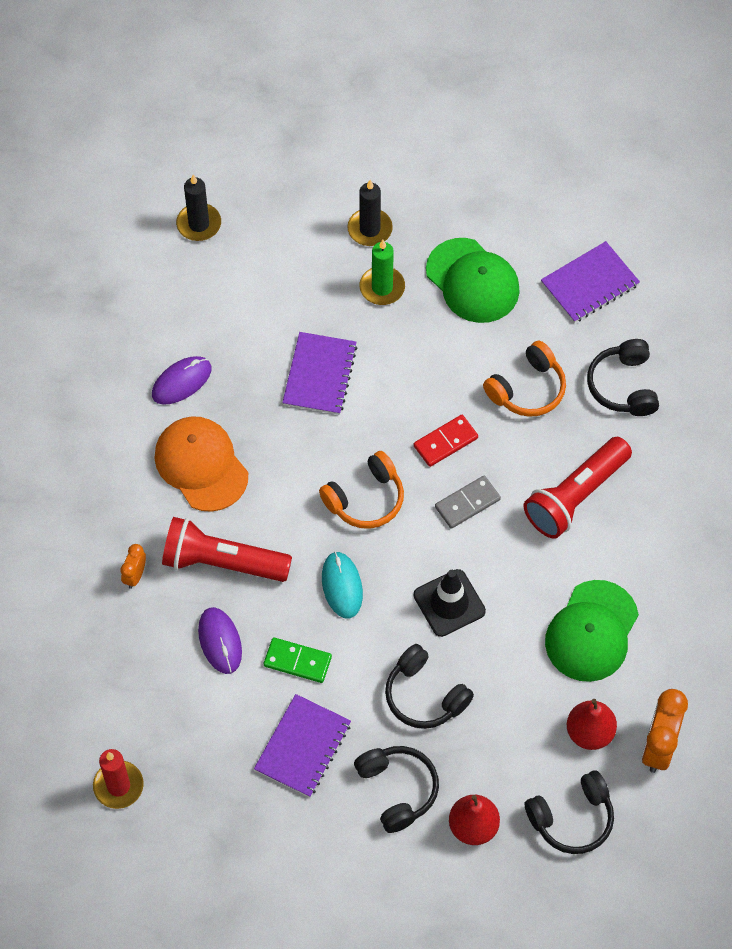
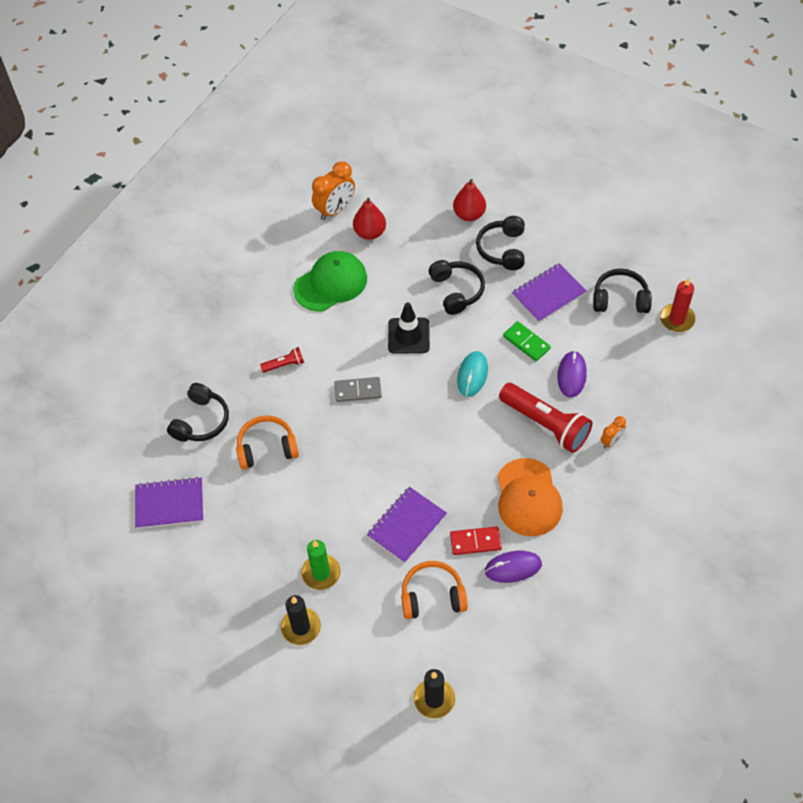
camera: 150 degrees left, 5 degrees down
(365, 499) = (424, 423): orange headphones -> orange headphones (432, 596)
(445, 442) = (346, 437): red domino -> red domino (475, 542)
(472, 281) = (251, 546): green cap -> none
(572, 818) = (409, 196): black headphones -> black headphones (620, 299)
(575, 496) = (284, 365): red flashlight -> red flashlight, size x0.46

